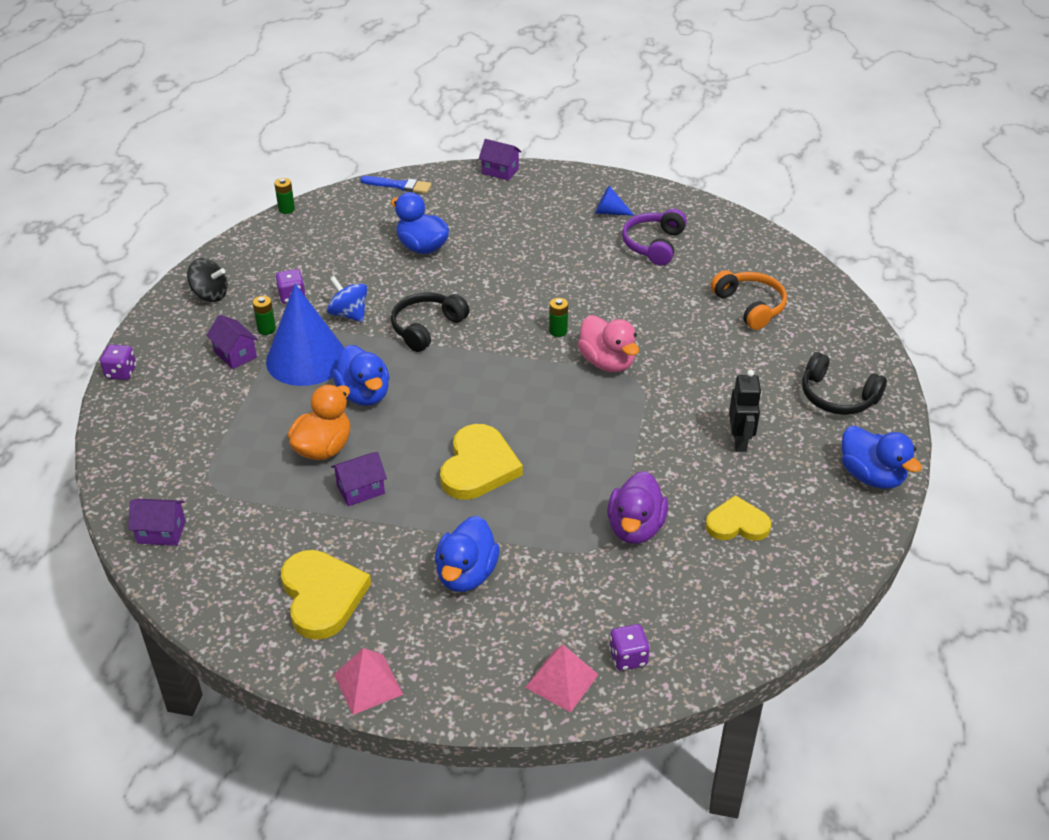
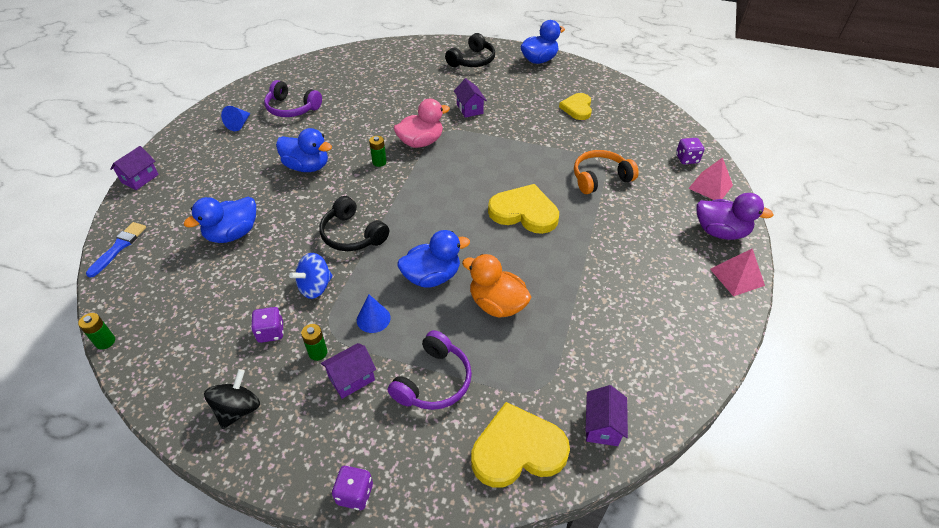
camera: 85 degrees left, 5 degrees up
(227, 408) = (434, 381): none -> purple headphones
(306, 359) = (373, 319): blue cone -> blue cone, size x0.44
(322, 596) = (661, 303): yellow heart -> yellow heart (517, 449)
(361, 489) = (547, 280): purple house -> purple house (469, 109)
(466, 574) = (630, 223): blue duck -> blue duck (307, 167)
(635, 528) = (582, 146): purple duck -> purple duck (720, 232)
(740, 441) = (507, 98): black robot -> none
(750, 306) = (378, 78): orange headphones -> orange headphones (600, 178)

